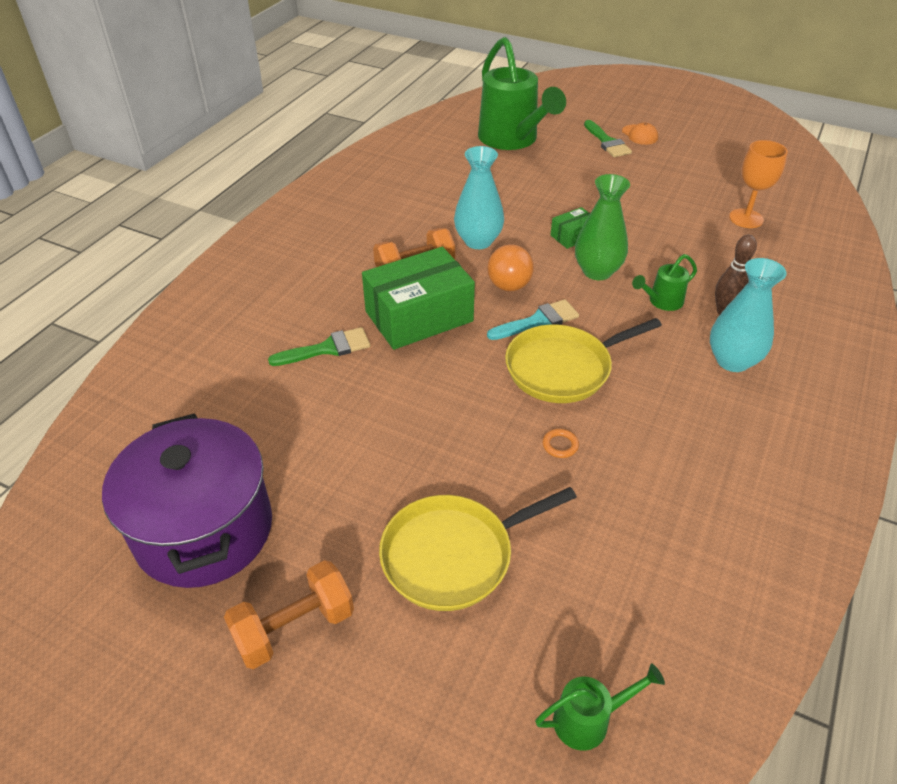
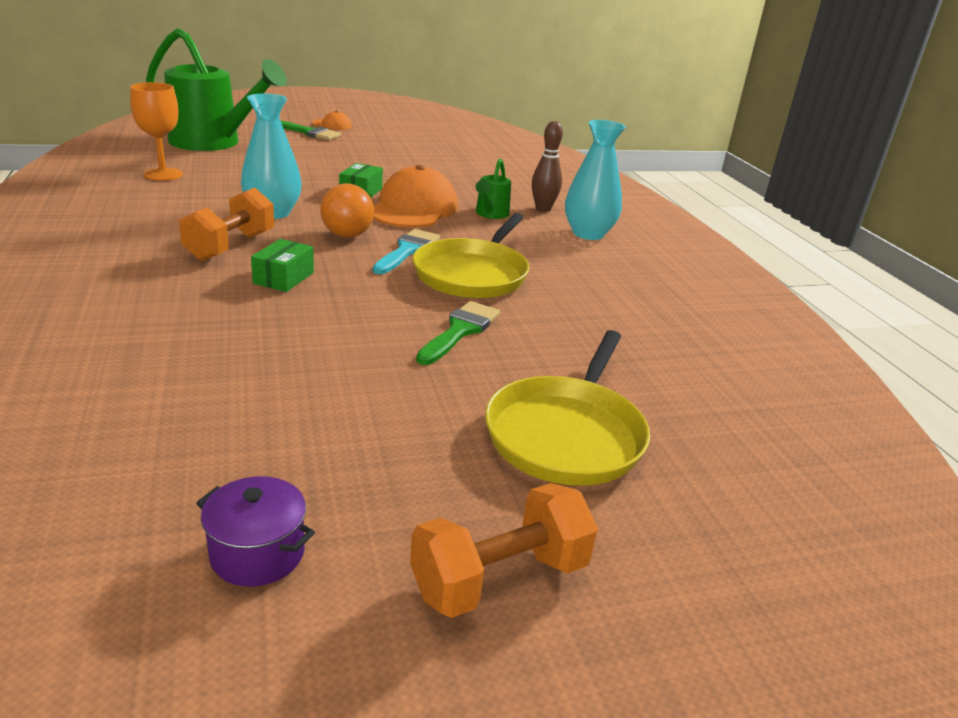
camera: 45 degrees left, 15 degrees down
(204, 530) = (257, 553): purple pot -> purple pot, size x0.41
(294, 627) = (500, 578): orange dumbbell -> orange dumbbell turned 45 degrees clockwise
(327, 348) = (207, 331): green brush -> green brush (460, 330)
(419, 316) = (284, 278): green box -> green box, size x0.47
(560, 445) = (542, 322): orange ring -> none
(589, 719) = (824, 486): green watering can -> none
(597, 271) = (413, 208): green vase -> orange cap
(746, 218) = (482, 157): orange goblet -> orange goblet (163, 174)

